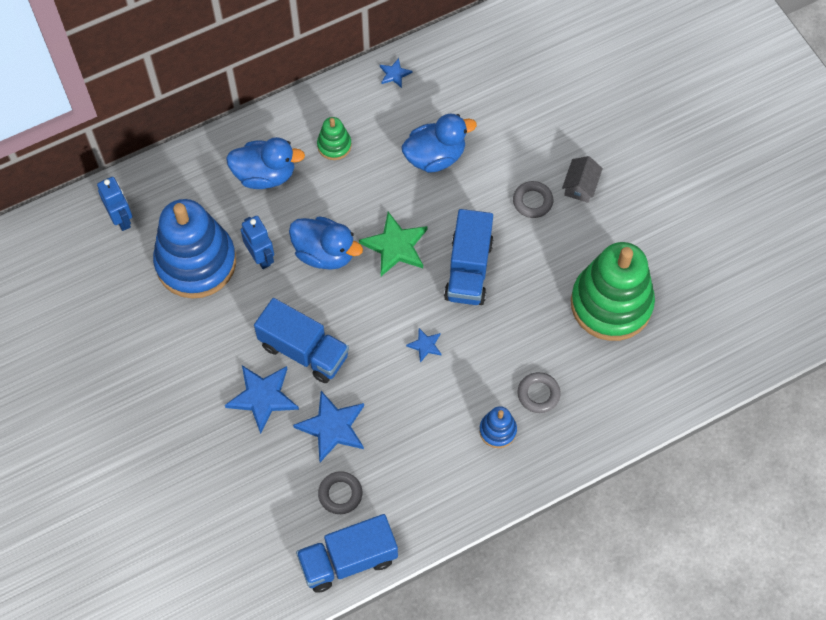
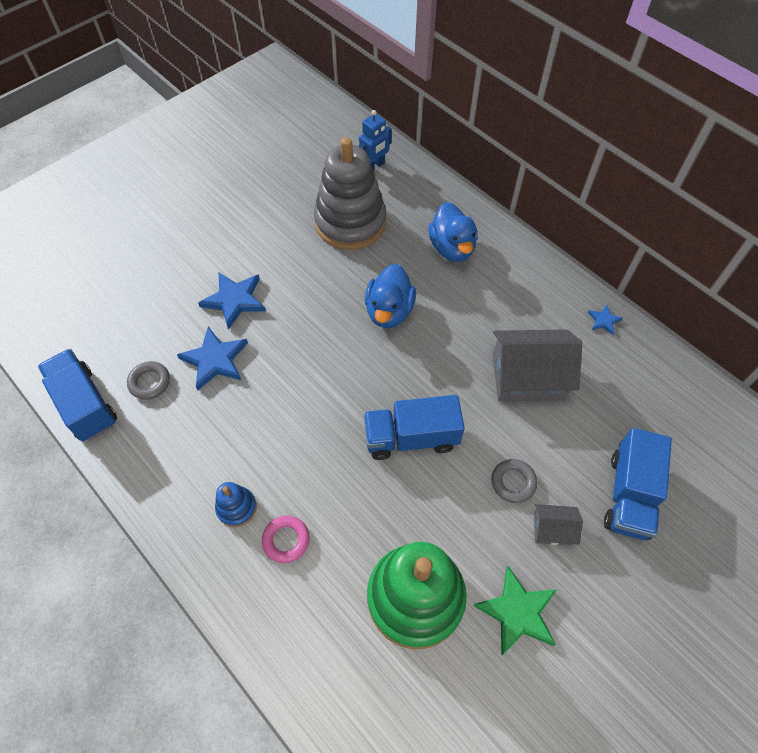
camera: 75 degrees right, 5 degrees down
(196, 262) = (350, 222): blue stacking toy -> grey stacking toy
(261, 257) = (370, 265): blue robot -> none
(304, 350) = (286, 319): blue truck -> blue truck (629, 495)
(334, 145) = (503, 291): green stacking toy -> none
(395, 246) = (416, 366): green star -> green star (517, 612)
(425, 345) = (316, 417): blue star -> none
(435, 156) = (527, 377): blue duck -> grey house
(538, 394) = (286, 540): grey ring -> pink ring

